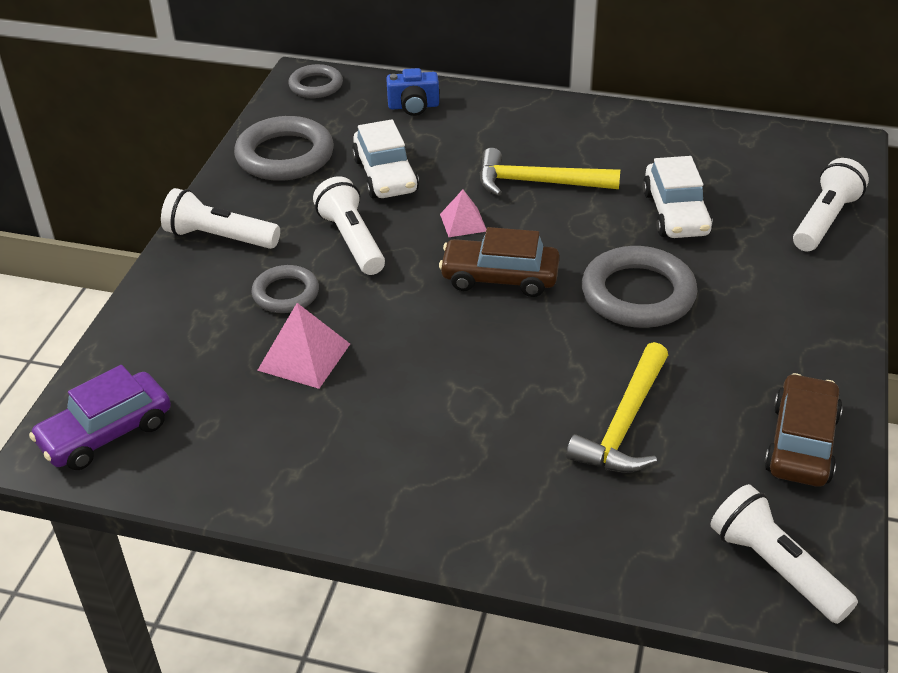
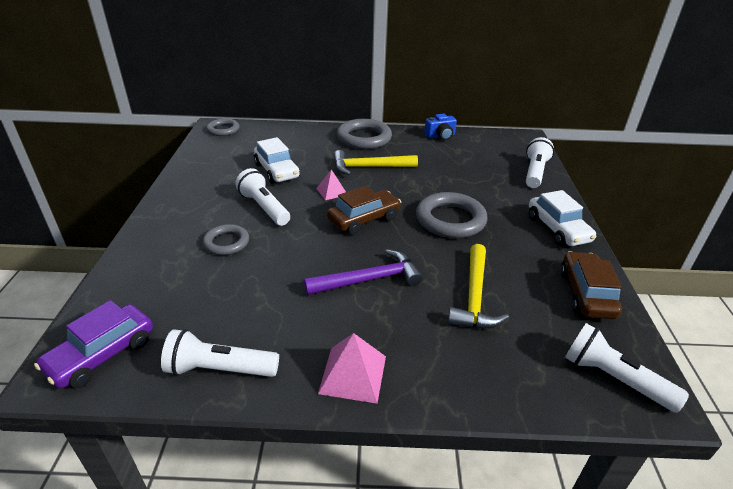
camera: 15 degrees left, 5 degrees down
(219, 237) = (175, 214): white flashlight -> white flashlight (220, 369)
(285, 155) = (211, 166): grey ring -> grey ring (364, 138)
(304, 356) = (247, 281): pink pyramid -> pink pyramid (353, 374)
(413, 106) = (284, 136): blue camera -> blue camera (440, 136)
(477, 377) = (369, 279): none -> purple hammer
(499, 278) = (364, 219): brown car -> brown car turned 150 degrees clockwise
(675, 213) = (453, 176): white car -> white car (557, 229)

